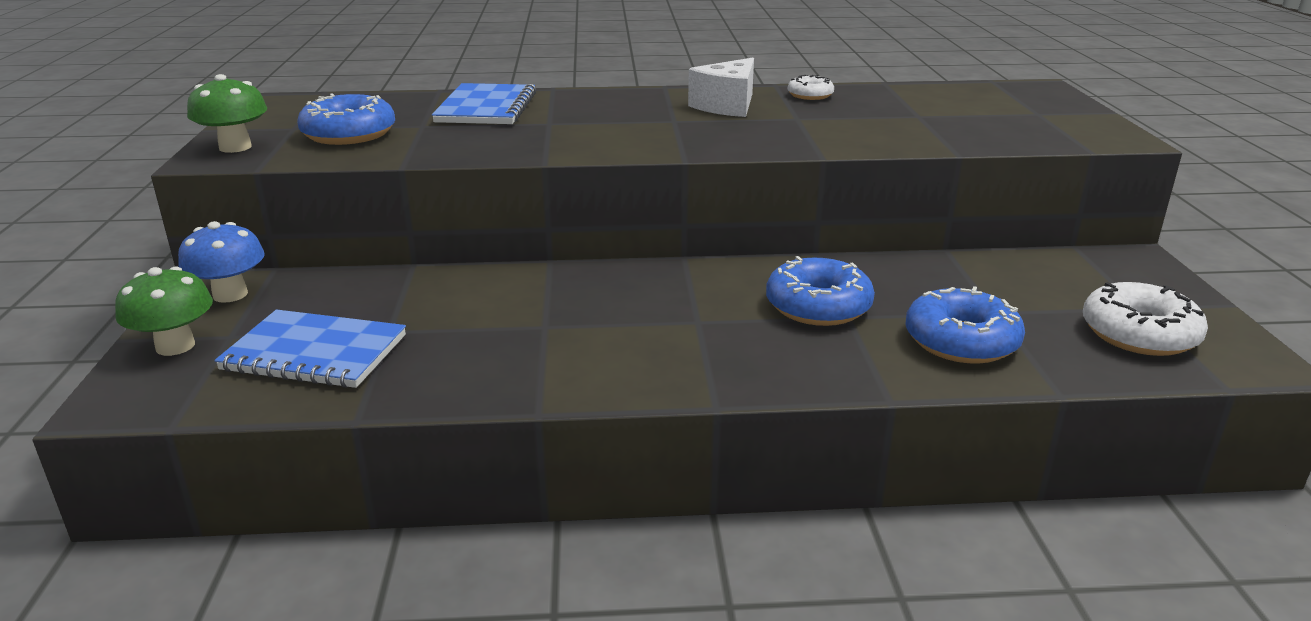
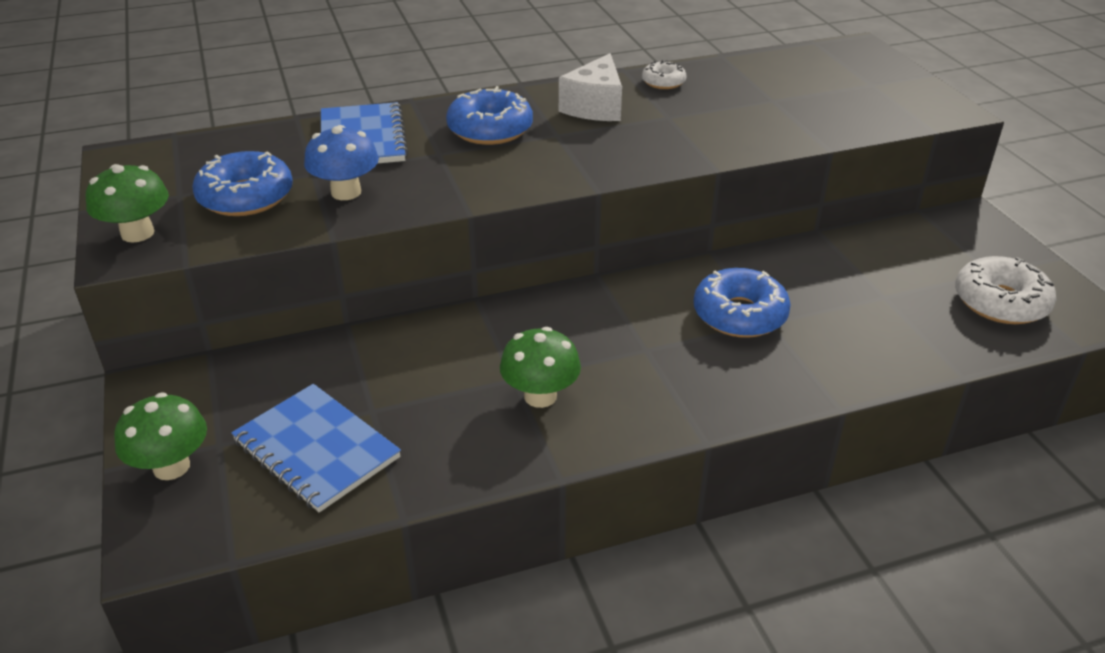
camera: 15 degrees left, 10 degrees up
(230, 294) = (185, 393): blue mushroom -> blue mushroom (346, 192)
(315, 353) = (316, 449): blue notebook -> blue notebook turned 45 degrees clockwise
(562, 343) = (540, 396): none -> green mushroom
(961, 341) = (870, 334): blue donut -> blue donut (490, 129)

